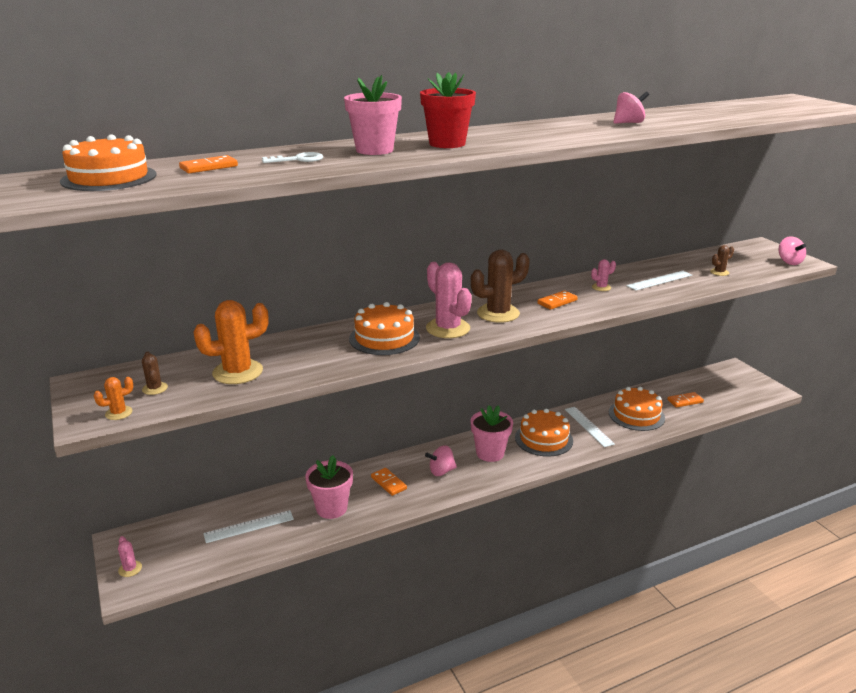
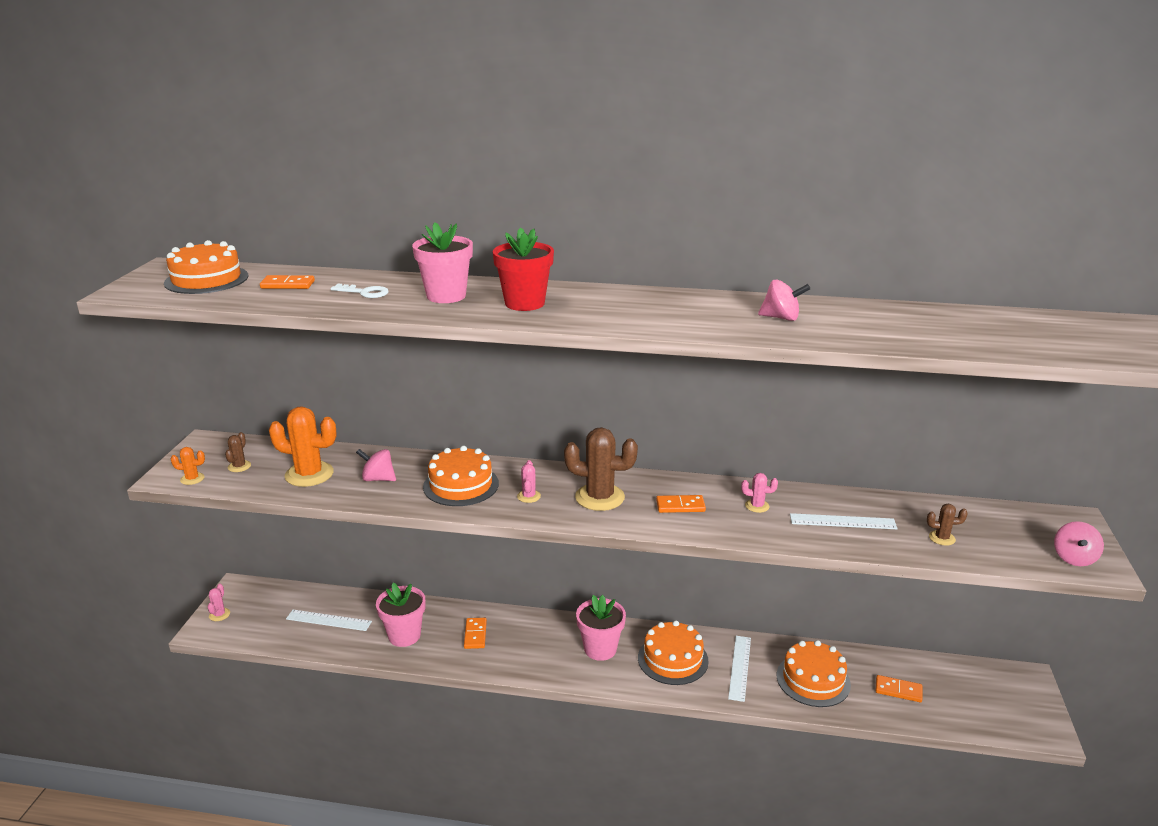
camera: 35 degrees right, 0 degrees up
(441, 471) = (533, 645): pink spinning top -> pink spinning top (378, 479)
(448, 328) = (529, 496): pink cactus -> pink cactus, size x0.48

